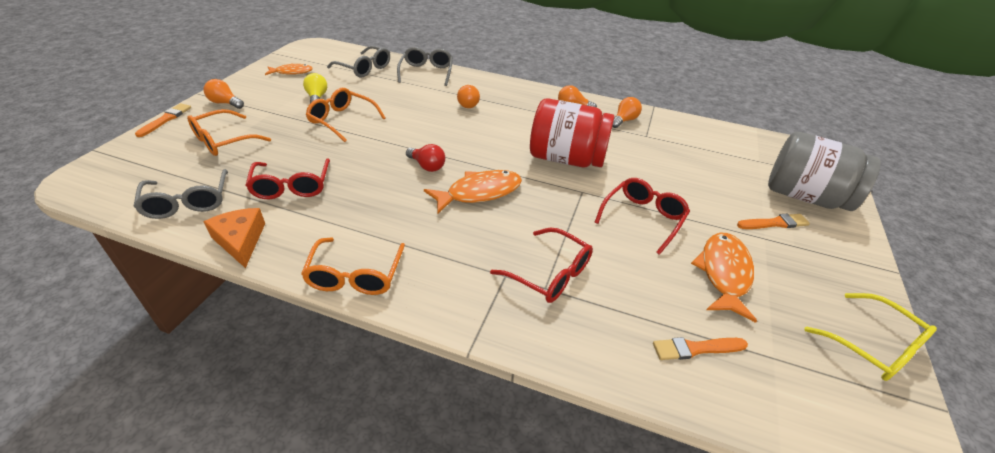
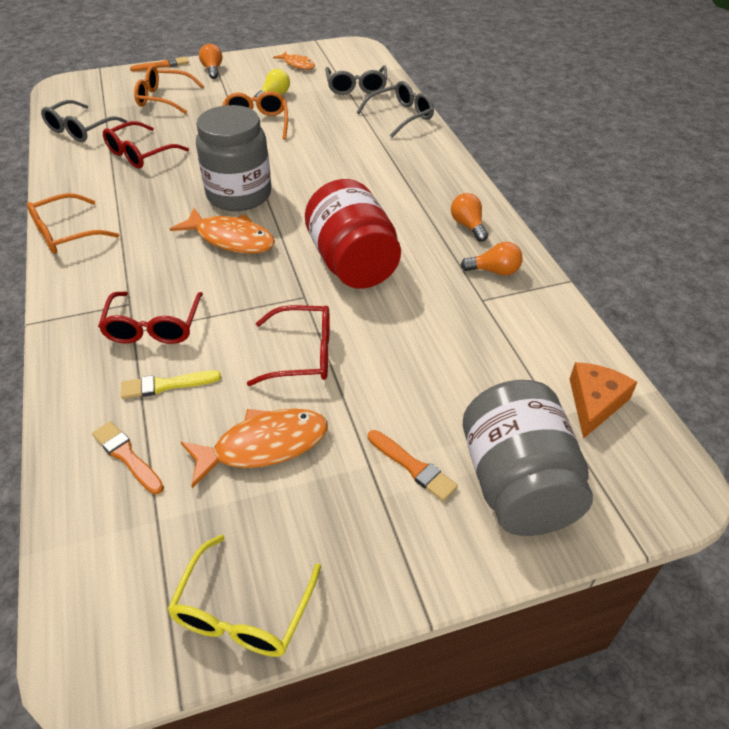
camera: 55 degrees right, 5 degrees up
(240, 241) = (60, 170): orange cheese -> orange cheese (594, 403)
(427, 166) = (239, 195): red light bulb -> grey jar
(467, 104) = (374, 164): orange light bulb -> none
(627, 295) = (166, 385): none -> yellow brush

